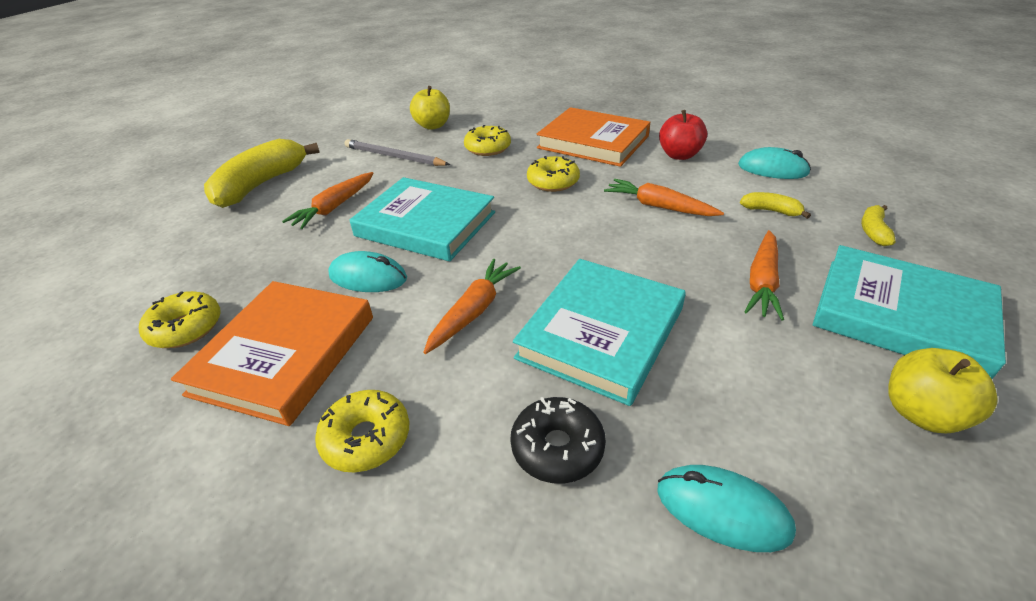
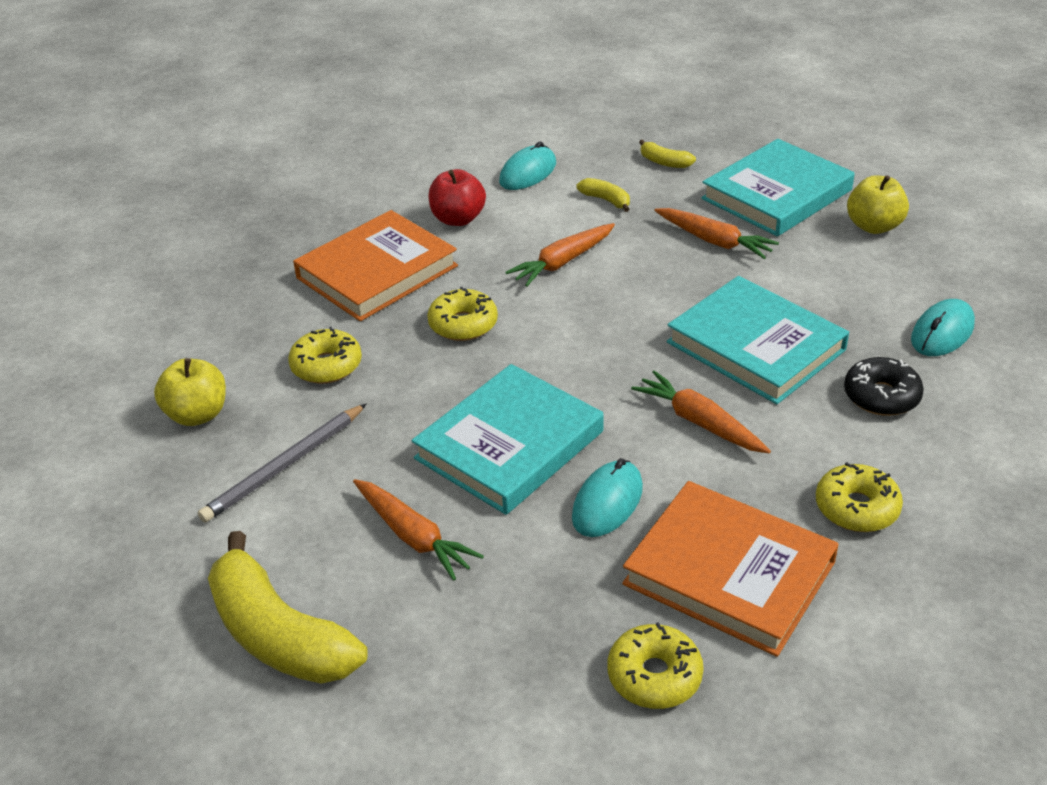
camera: 75 degrees left, 0 degrees up
(771, 211) = (606, 200): yellow banana -> yellow banana turned 90 degrees clockwise

